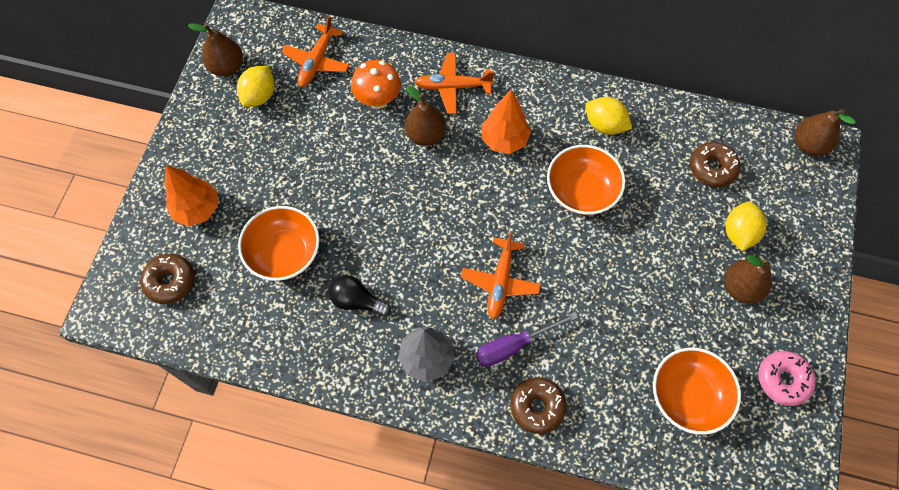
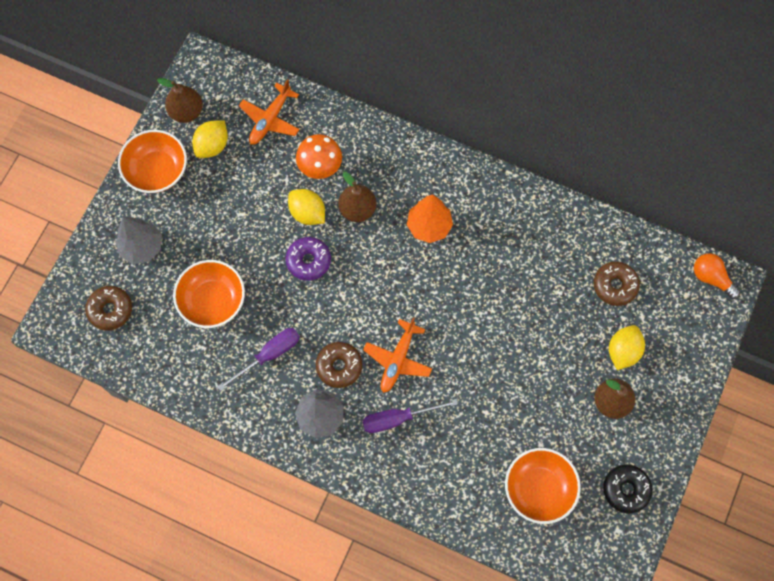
camera: 10 degrees right, 5 degrees up
(197, 209) = (142, 247): orange tree -> grey tree
(357, 301) = (269, 355): black light bulb -> purple screwdriver
(383, 195) = (308, 261): none -> purple donut
(453, 87) = (392, 165): orange plane -> none
(537, 407) = (407, 475): brown donut -> brown donut (339, 366)
(581, 191) = (489, 287): orange bowl -> orange bowl (157, 171)
(604, 125) = (525, 227): yellow lemon -> yellow lemon (307, 213)
(783, 380) = (626, 489): pink donut -> black donut
(808, 145) = (711, 278): brown pear -> orange light bulb

